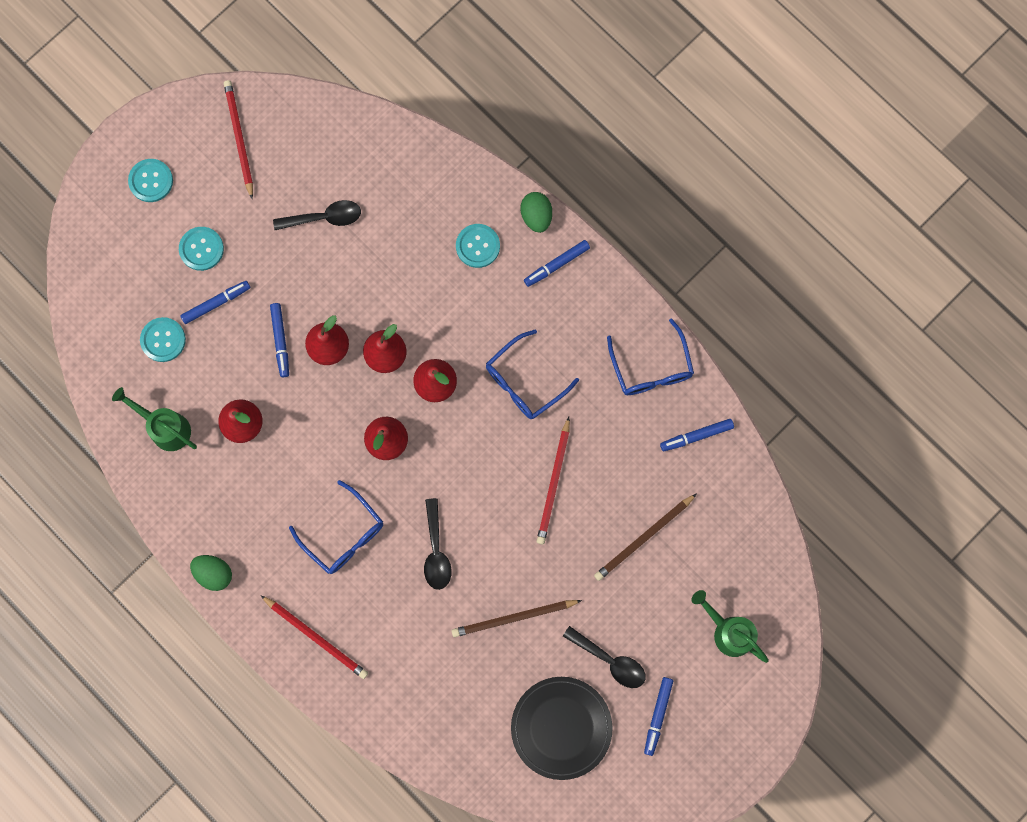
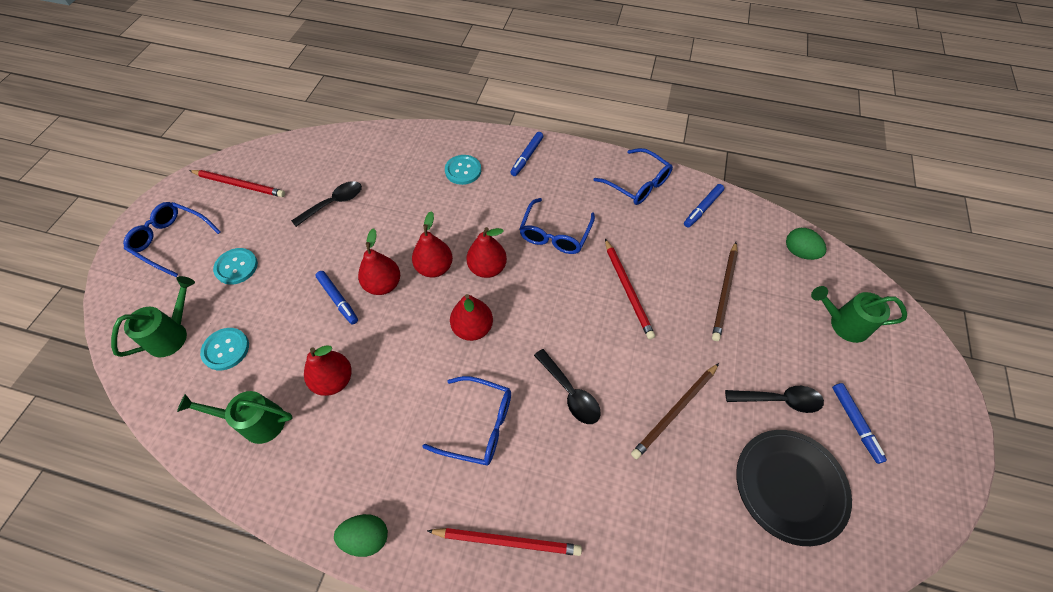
camera: 30 degrees left, 20 degrees down
(122, 297) = (172, 335): none -> green watering can
(151, 181) = (172, 241): turquoise button -> blue glasses
(216, 303) = (266, 299): blue marker -> none
(239, 138) = (239, 185): red pencil -> red pencil turned 150 degrees clockwise
(536, 216) = (493, 138): green egg -> green egg (799, 252)

